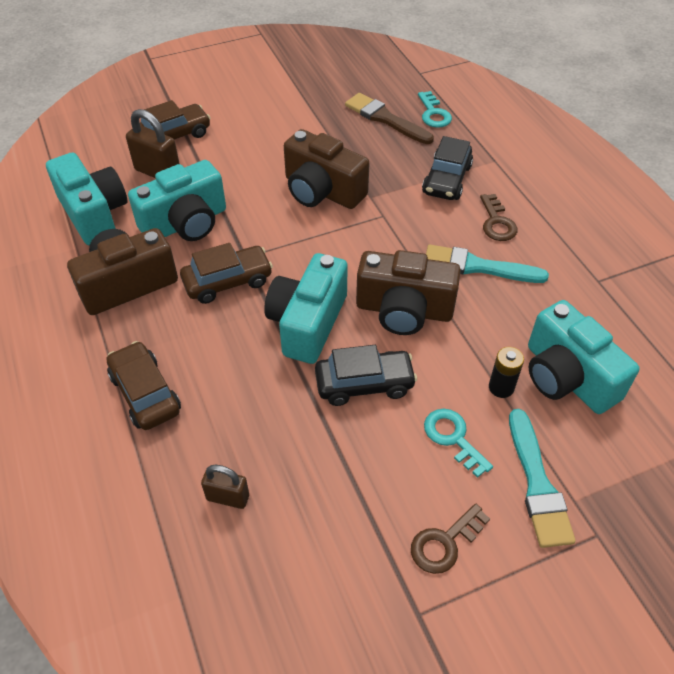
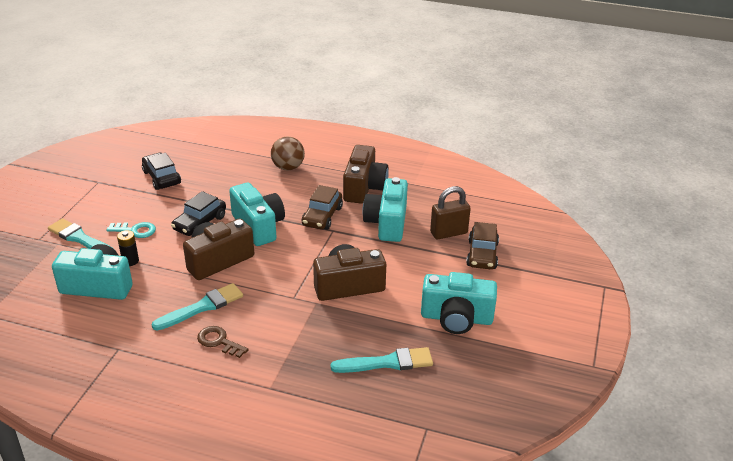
camera: 130 degrees right, 15 degrees down
(94, 214) = (435, 198): turquoise camera -> turquoise camera (456, 318)
(145, 393) = (288, 167): brown car -> brown ball
(228, 497) = (208, 165): brown padlock -> none
(385, 119) = (387, 362): brown brush -> turquoise brush
(433, 114) = (361, 394): turquoise key -> none
(444, 543) = (106, 201): brown key -> none
(446, 180) = (285, 347): black car -> black car (162, 177)

